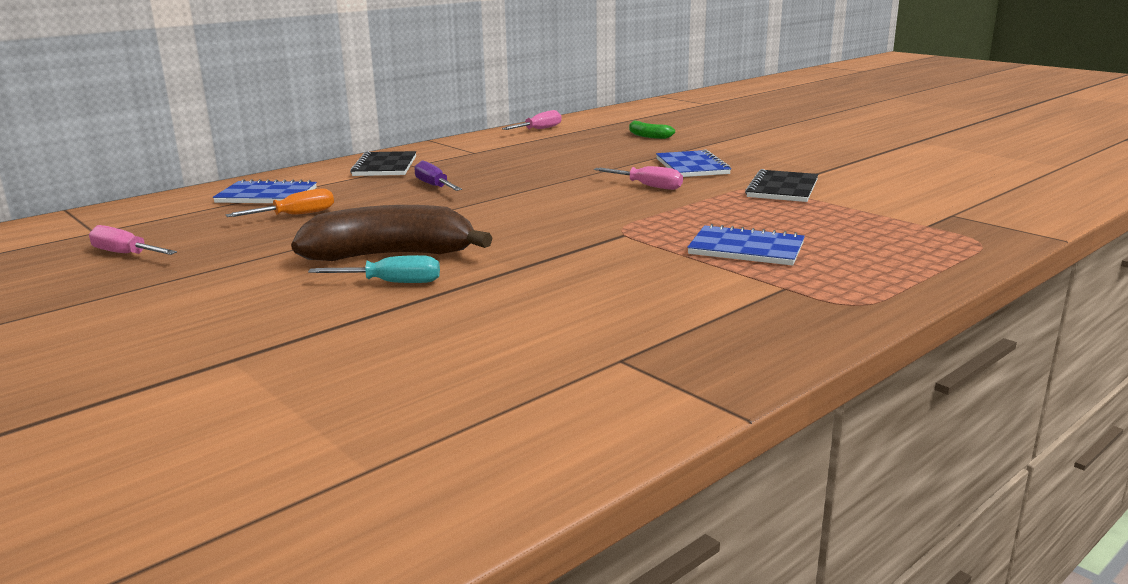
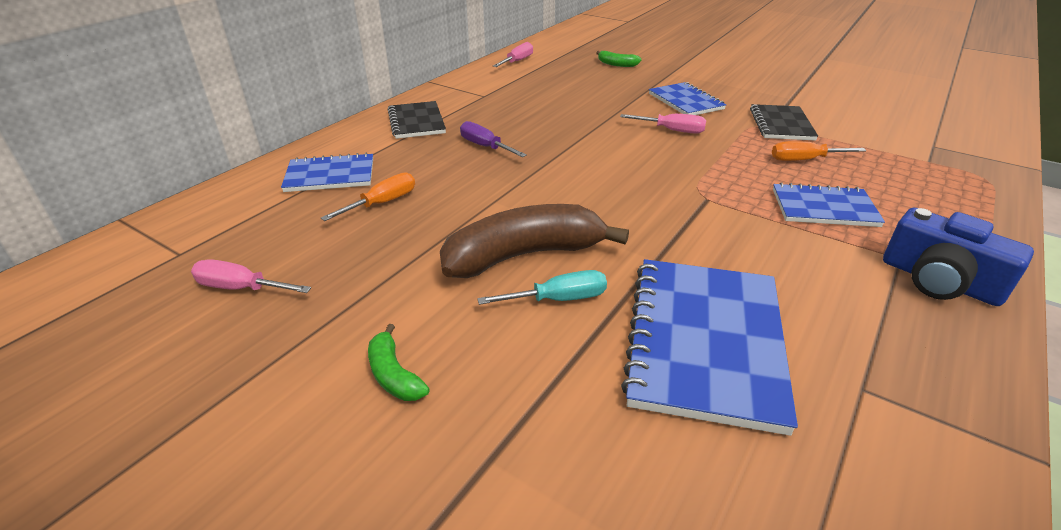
camera: 15 degrees left, 15 degrees up
(201, 310) = (394, 375): none -> green banana
(500, 319) = (705, 342): none -> blue notebook
(773, 215) = (804, 160): none -> orange screwdriver
(806, 305) = (939, 281): none -> blue camera

